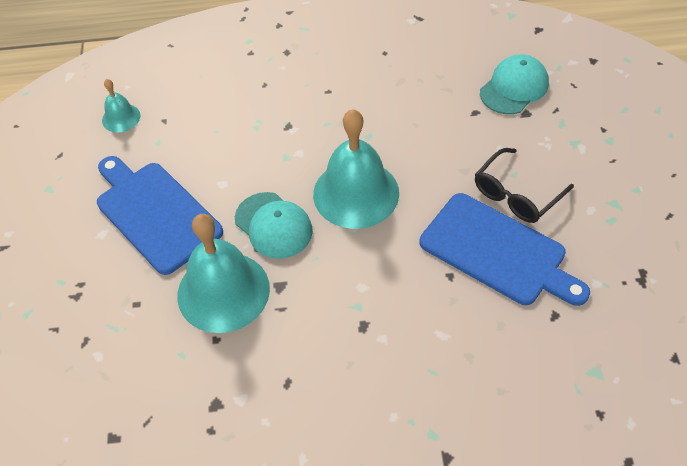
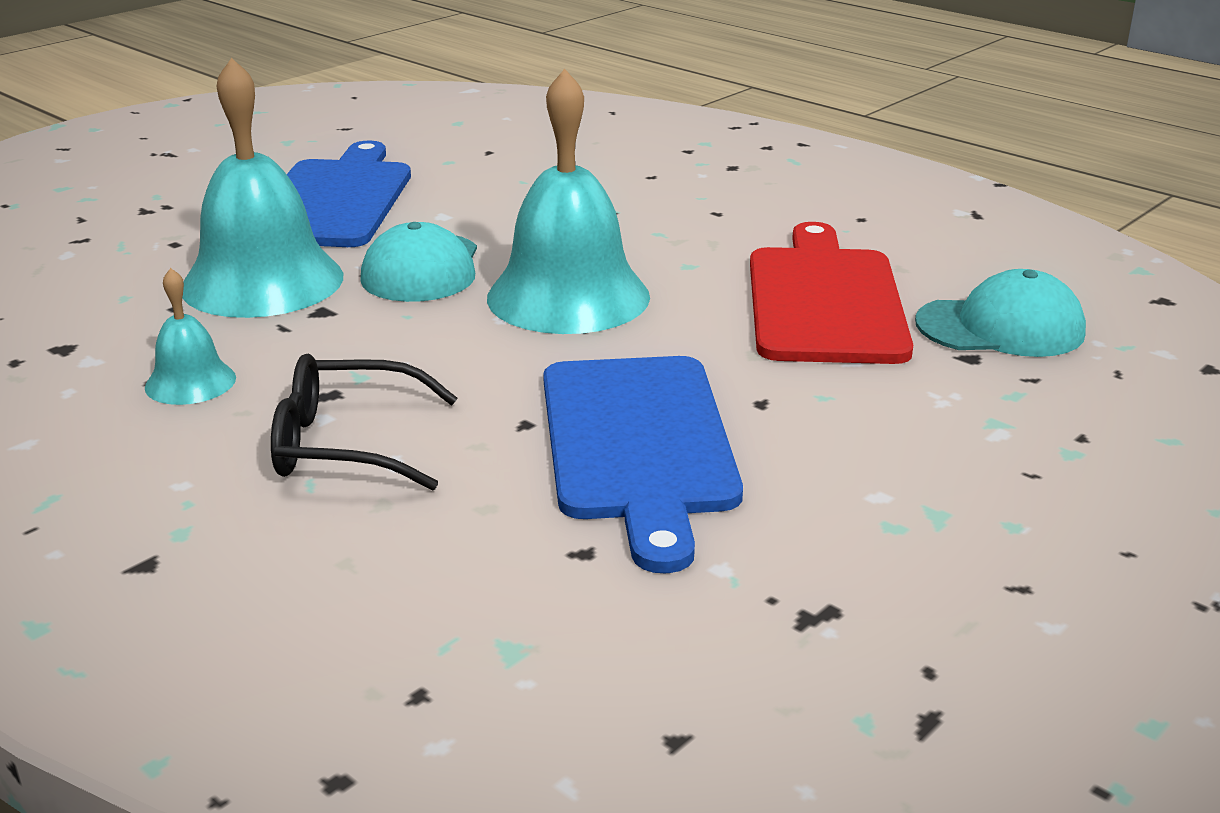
camera: 45 degrees right, 25 degrees down
(121, 118) = (453, 132): turquoise bell -> turquoise bell (190, 382)
(443, 118) = (824, 300): none -> red cutting board
(516, 194) = (785, 414): black glasses -> black glasses (346, 444)

